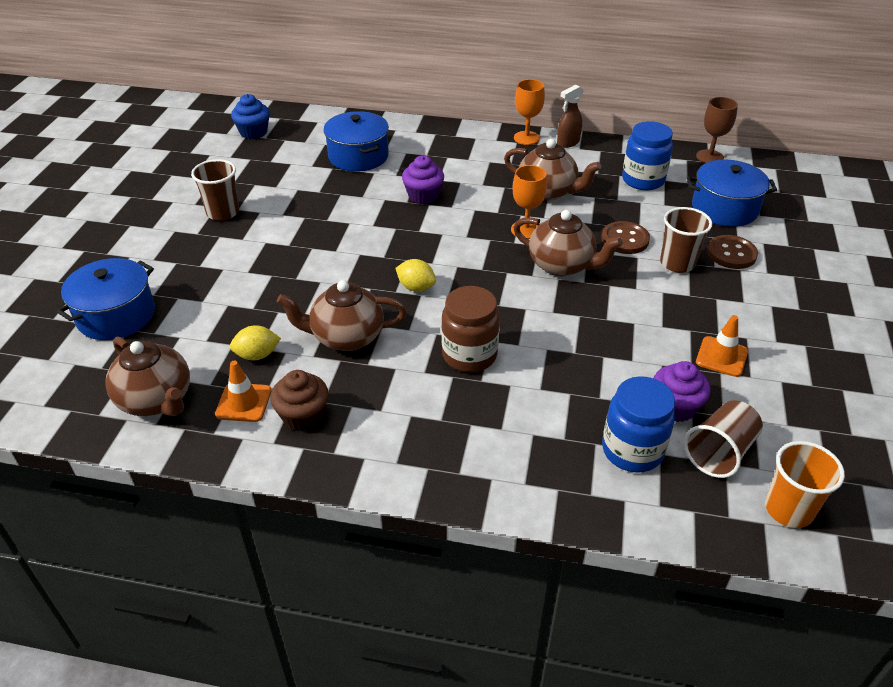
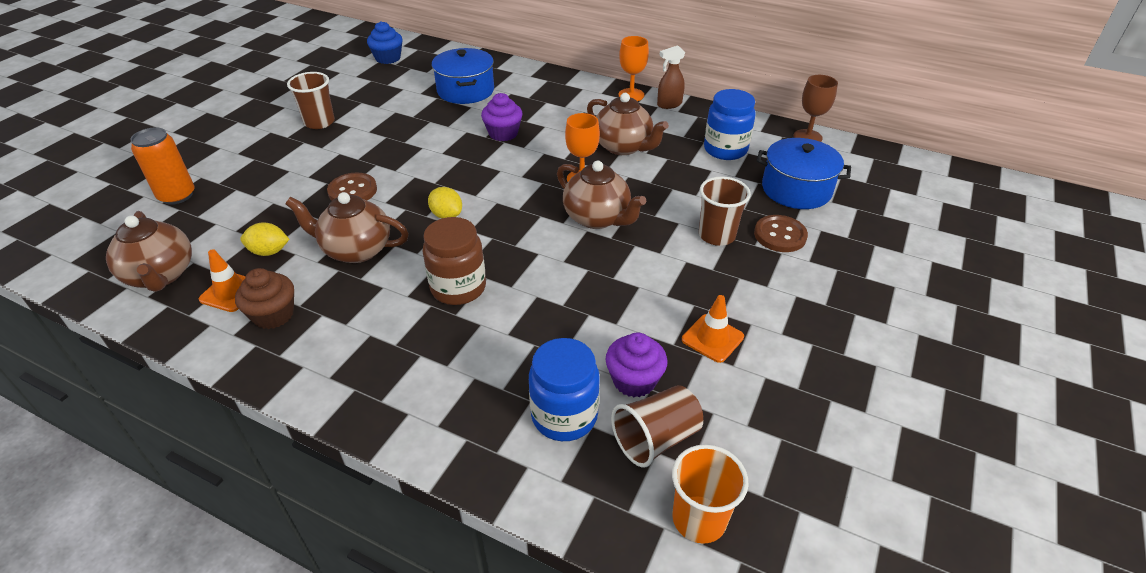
camera: 15 degrees right, 0 degrees up
(116, 315) = (177, 196): blue pot -> orange can
(625, 239) = (675, 203): brown button -> brown button (352, 191)

